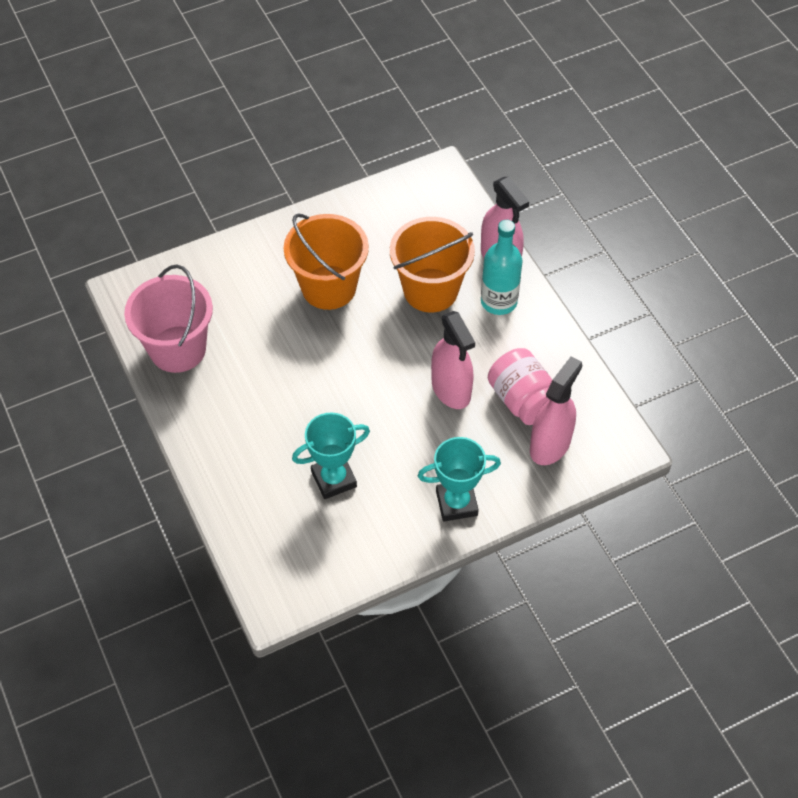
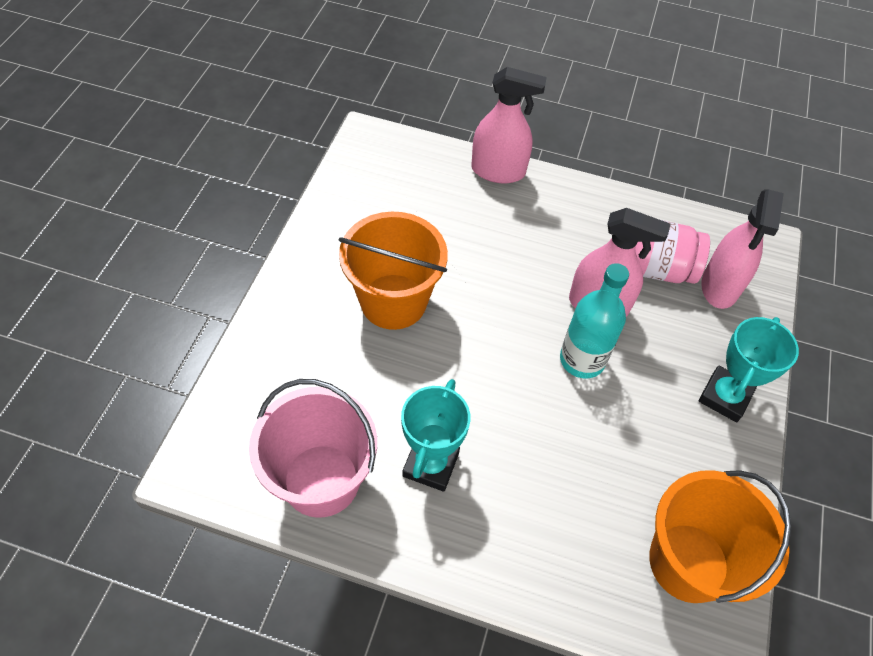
camera: 50 degrees left, 0 degrees up
(333, 479) = (613, 470): turquoise trophy -> turquoise trophy (430, 464)
(430, 290) = (479, 237): orange bucket -> orange bucket (688, 562)
(499, 301) = (541, 205): turquoise bottle -> turquoise bottle (582, 360)
(550, 445) = (719, 286): pink spray bottle -> pink spray bottle turned 150 degrees counterclockwise

